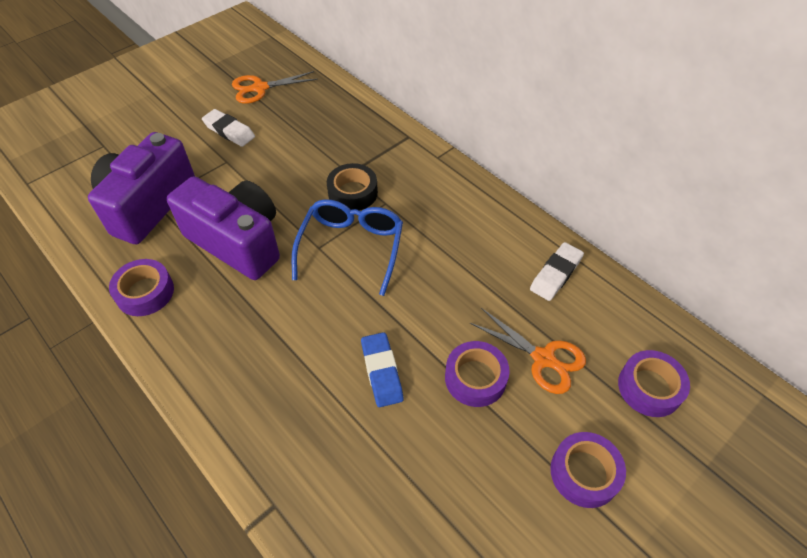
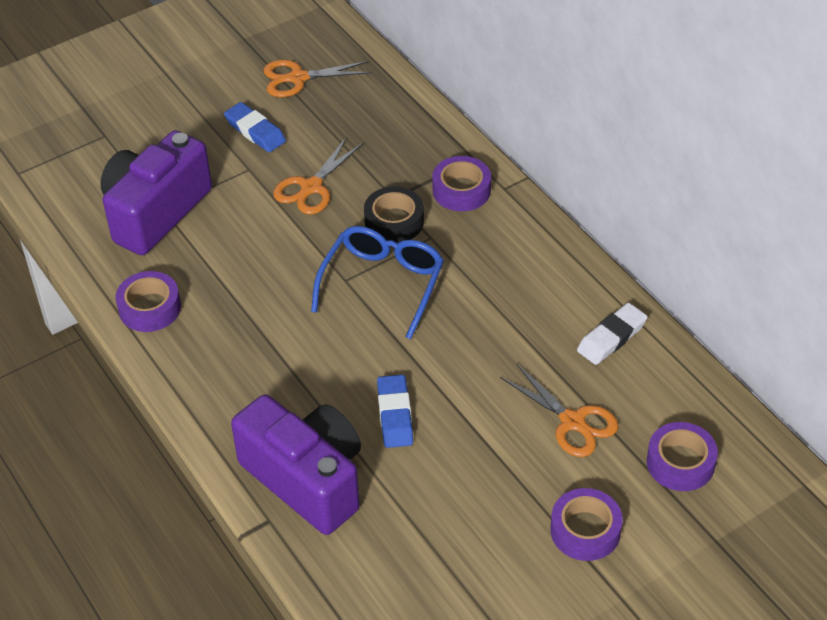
camera: 10 degrees right, 5 degrees down
(229, 131) = (255, 131): white eraser -> blue eraser
(237, 242) = (254, 264): purple camera -> purple camera (306, 479)
(280, 171) = (311, 187): none -> orange scissors
(475, 378) = (494, 432): purple tape -> purple tape (461, 190)

